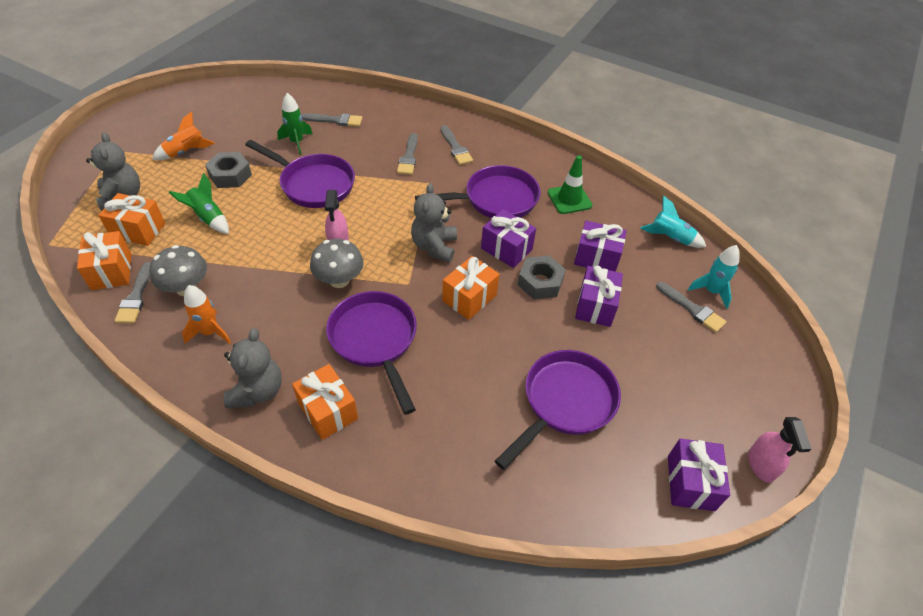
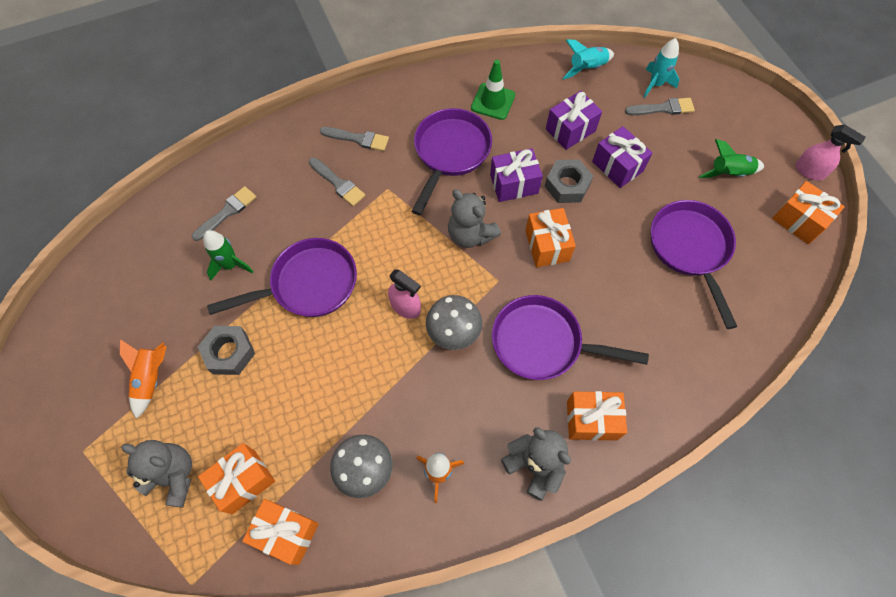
camera: 50 degrees left, 15 degrees up
(136, 297) = (342, 523): grey brush -> none
(208, 218) = (279, 404): green rocket -> green rocket (729, 173)
(690, 483) = (799, 221): purple gift -> orange gift

